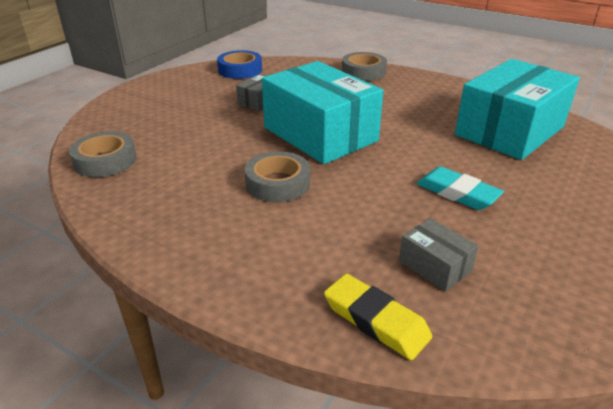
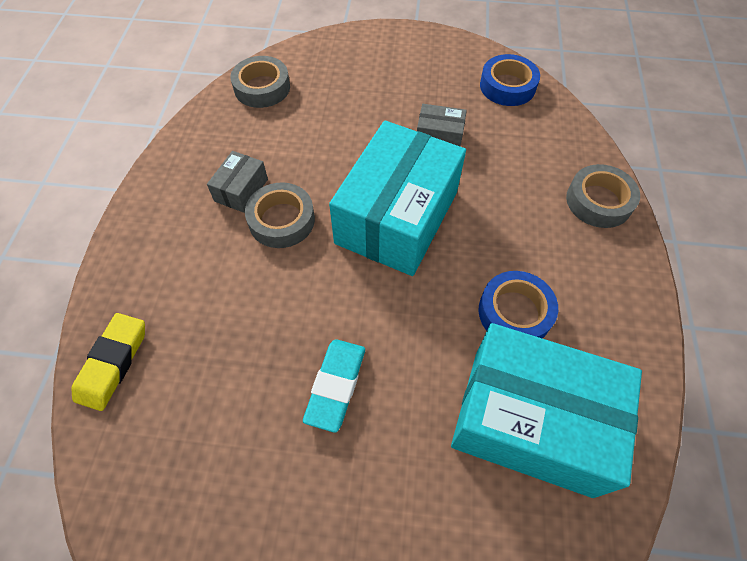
camera: 65 degrees right, 25 degrees up
(429, 115) = (515, 312): none -> blue tape
(435, 266) = (198, 392): grey box -> grey box (241, 190)

